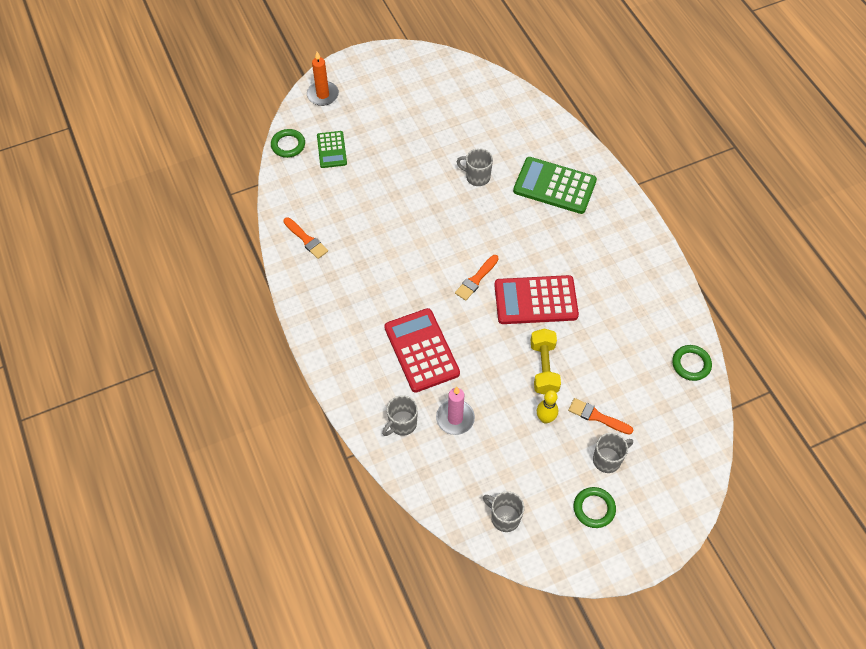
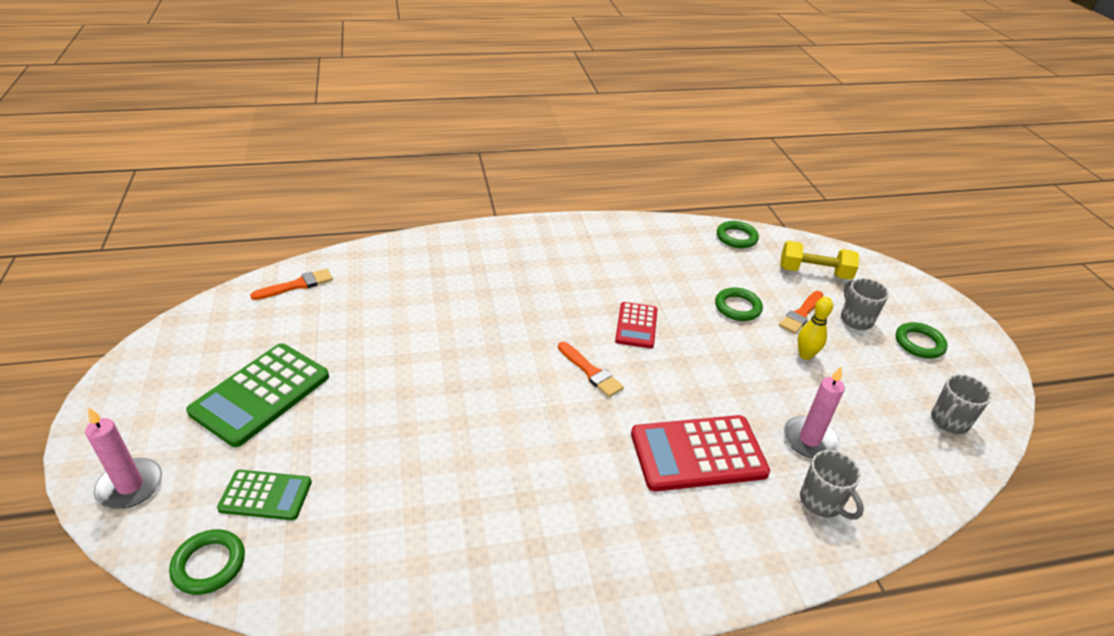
camera: 80 degrees left, 20 degrees down
(306, 239) = (445, 572): orange brush -> orange brush (297, 285)
(323, 95) = (130, 486): orange candle -> pink candle
(477, 177) = (421, 334): grey mug -> none
(535, 300) = (636, 325): red calculator -> red calculator, size x0.58
(544, 368) = (734, 340): yellow dumbbell -> yellow dumbbell (814, 272)
(554, 186) = (470, 272): green calculator -> green calculator (261, 394)
(586, 368) = (737, 307): none -> green ring

